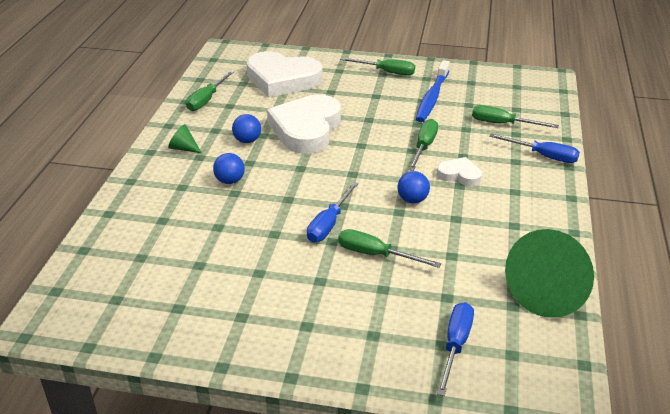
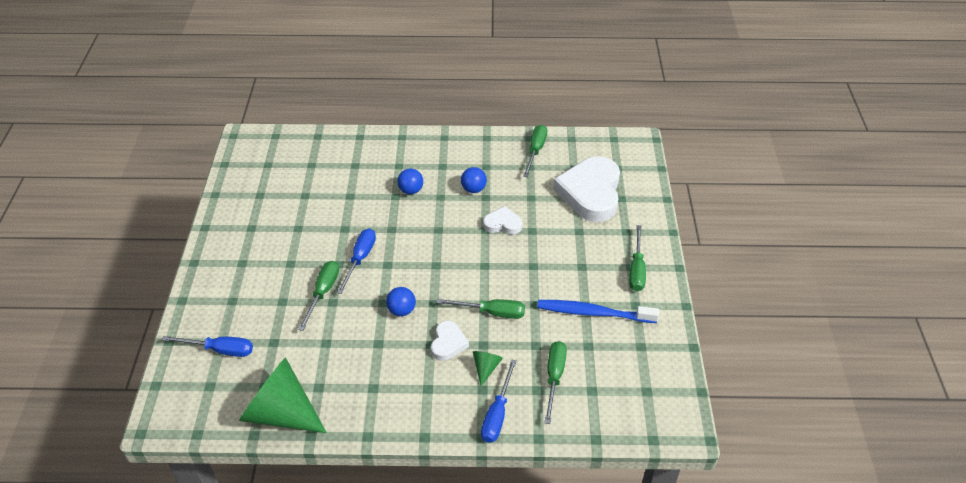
camera: 80 degrees right, 10 degrees up
(183, 148) = (453, 154): green cone -> green cone (486, 368)
(207, 100) = (535, 151): green screwdriver -> green screwdriver turned 90 degrees clockwise
(306, 129) = (502, 224): white heart -> white heart, size x0.48
(329, 224) = (360, 259): blue screwdriver -> blue screwdriver turned 90 degrees clockwise

